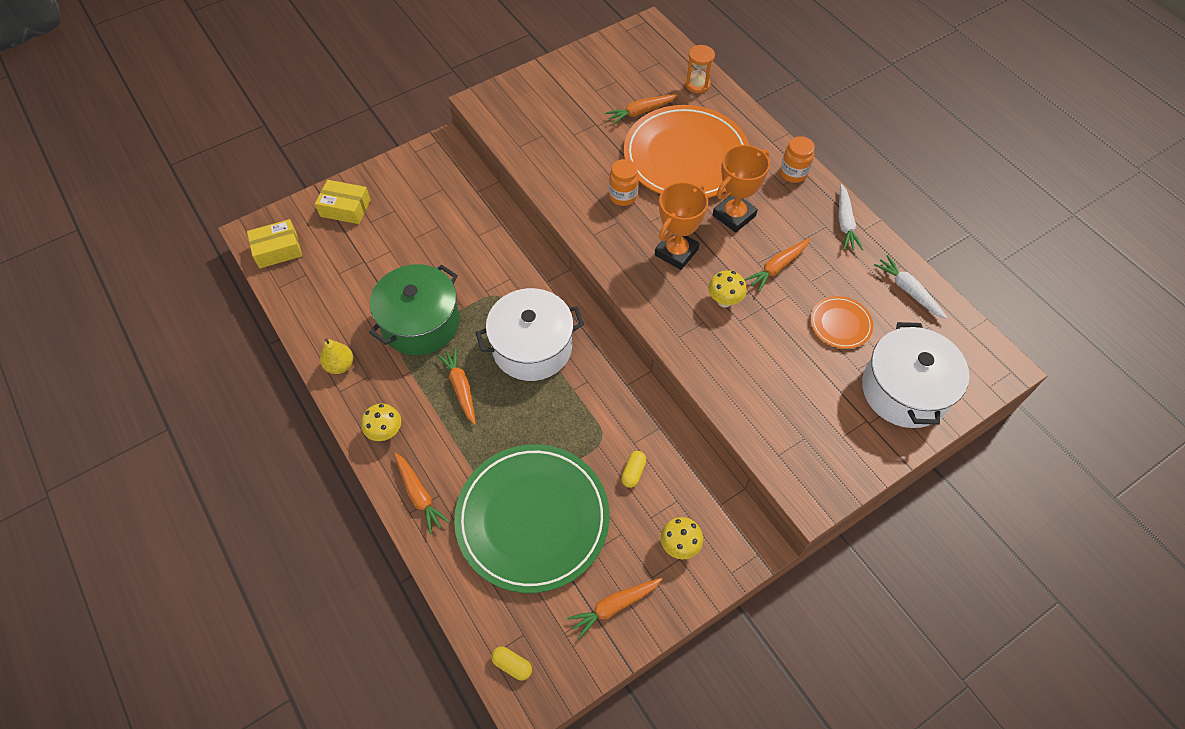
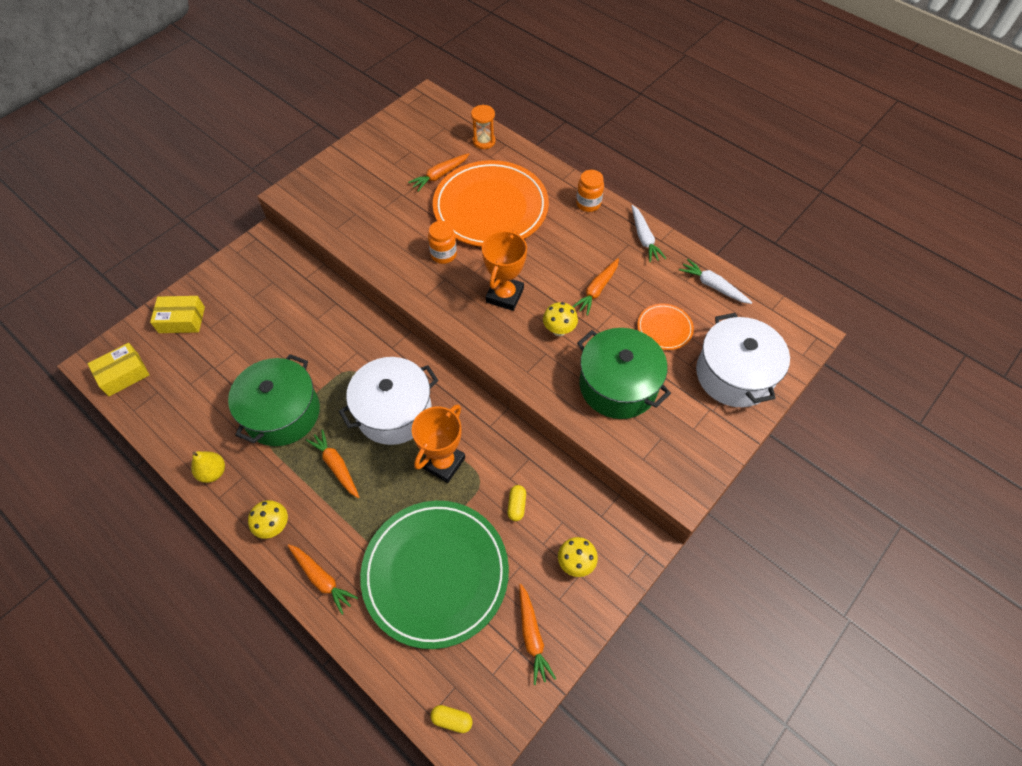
camera: 15 degrees left, 0 degrees up
(614, 606) = (532, 636): orange carrot -> orange carrot turned 60 degrees counterclockwise
(734, 215) = (547, 252): orange trophy -> orange trophy (443, 463)
(772, 372) = (618, 385): none -> green pot

